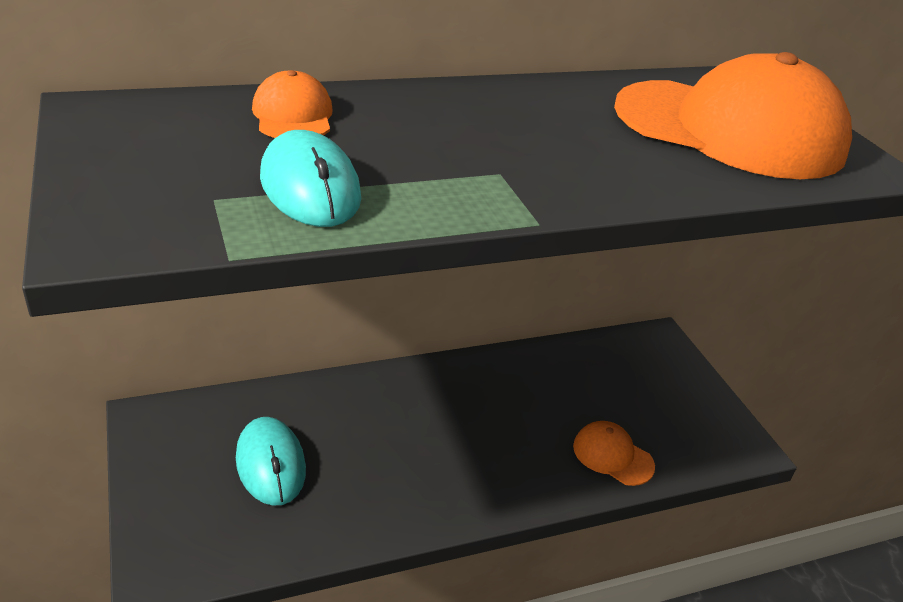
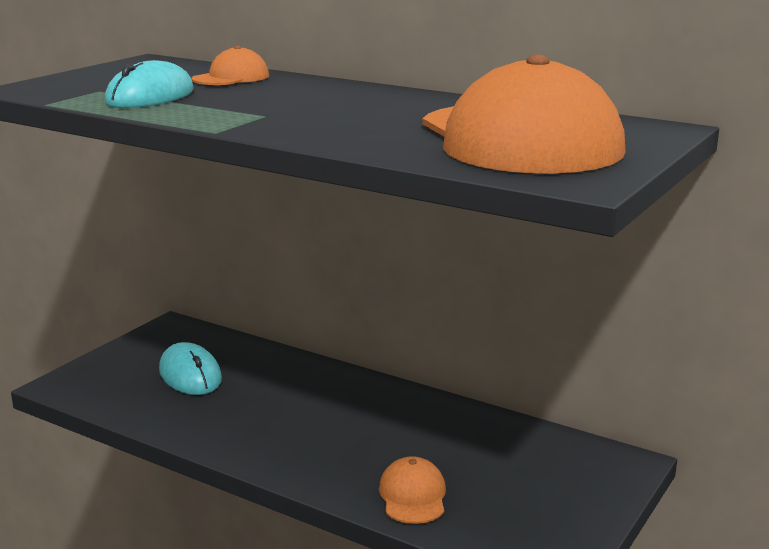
camera: 55 degrees right, 15 degrees down
(270, 464) = (190, 375): turquoise mouse -> turquoise mouse turned 60 degrees counterclockwise

